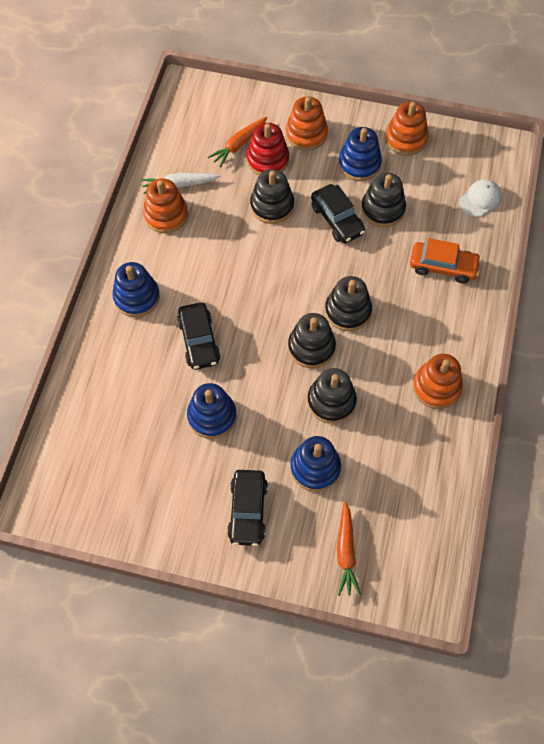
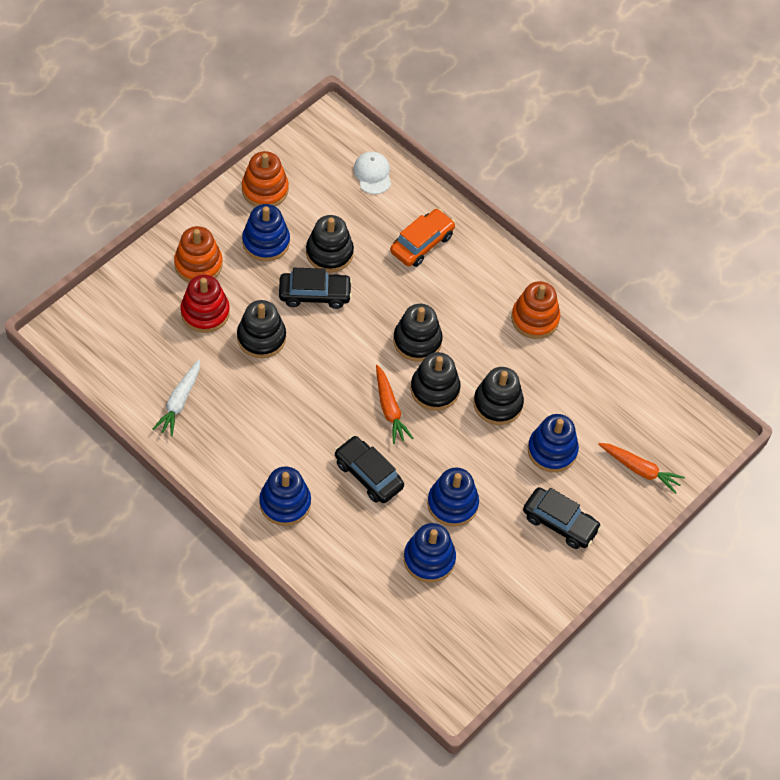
camera: 65 degrees left, 5 degrees down
(149, 425) = (429, 559): none -> blue stacking toy
(166, 215) = (207, 431): orange stacking toy -> none
(199, 341) = (368, 475): black car -> black car turned 150 degrees counterclockwise
(238, 145) = (168, 327): orange carrot -> orange carrot (389, 409)

